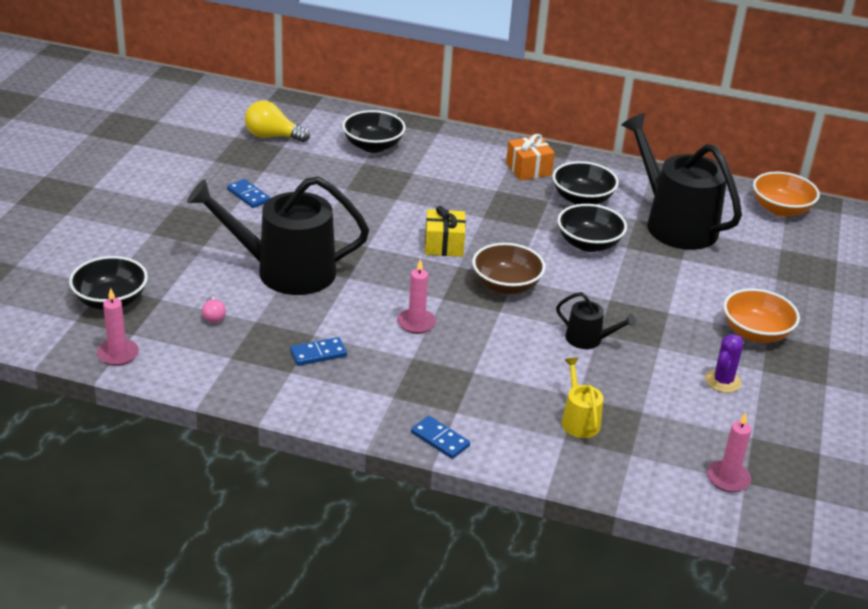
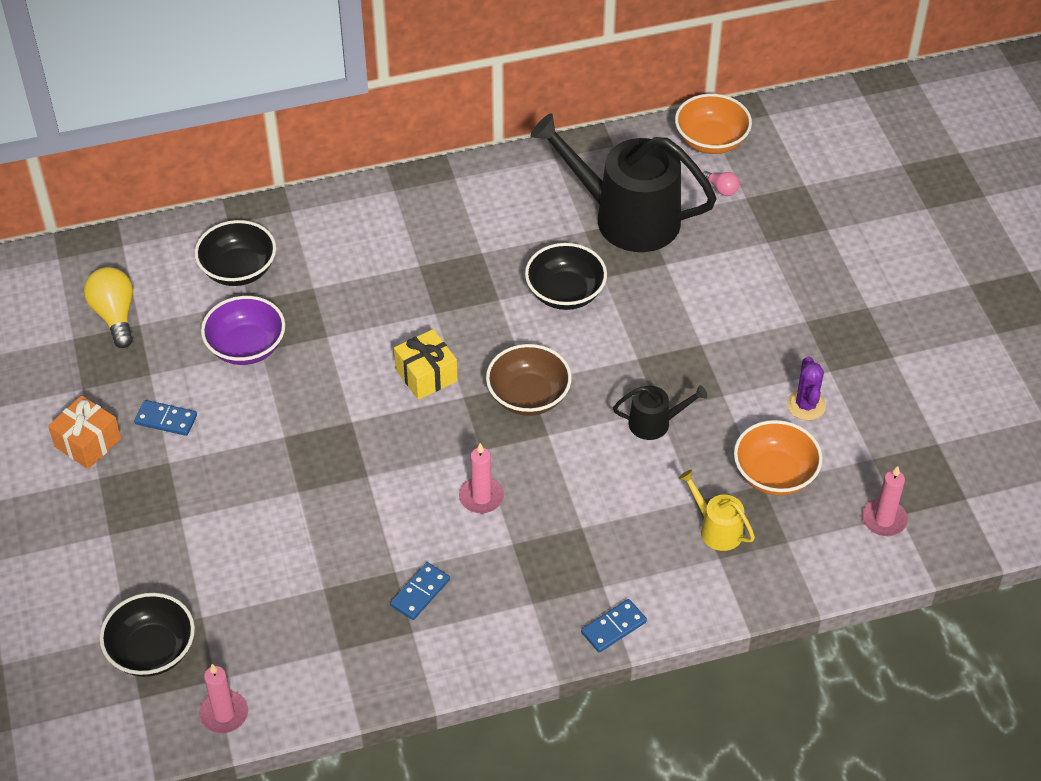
camera: 30 degrees left, 15 degrees up
(213, 316) = (276, 608): pink light bulb -> pink light bulb (721, 189)
(272, 136) = (115, 315): yellow light bulb -> yellow light bulb turned 90 degrees clockwise
(286, 271) = (297, 504): black watering can -> none
(338, 183) = (246, 347): none -> purple bowl
(440, 439) = (613, 627): blue domino -> blue domino turned 45 degrees counterclockwise
(528, 169) = (428, 216): orange gift -> orange gift (88, 442)
(582, 199) = (514, 231): black bowl -> none
(755, 333) = (794, 326): orange bowl -> orange bowl (774, 474)

